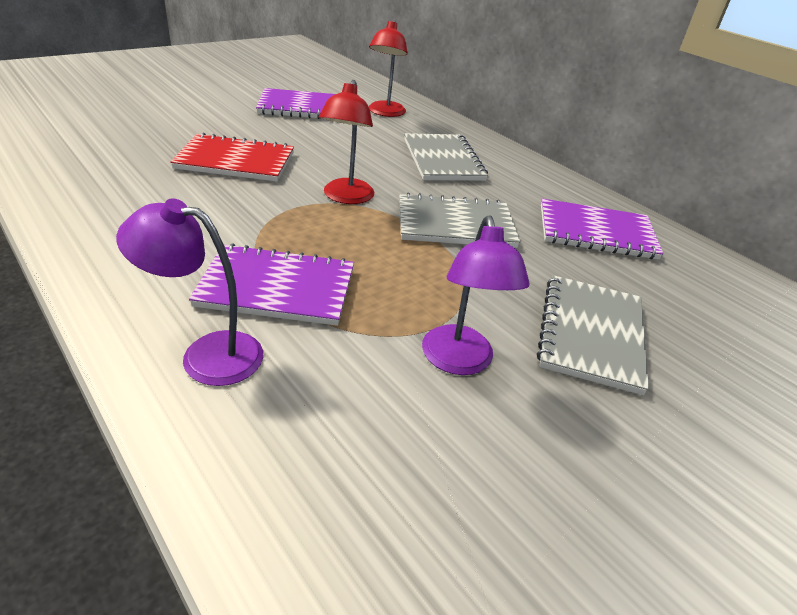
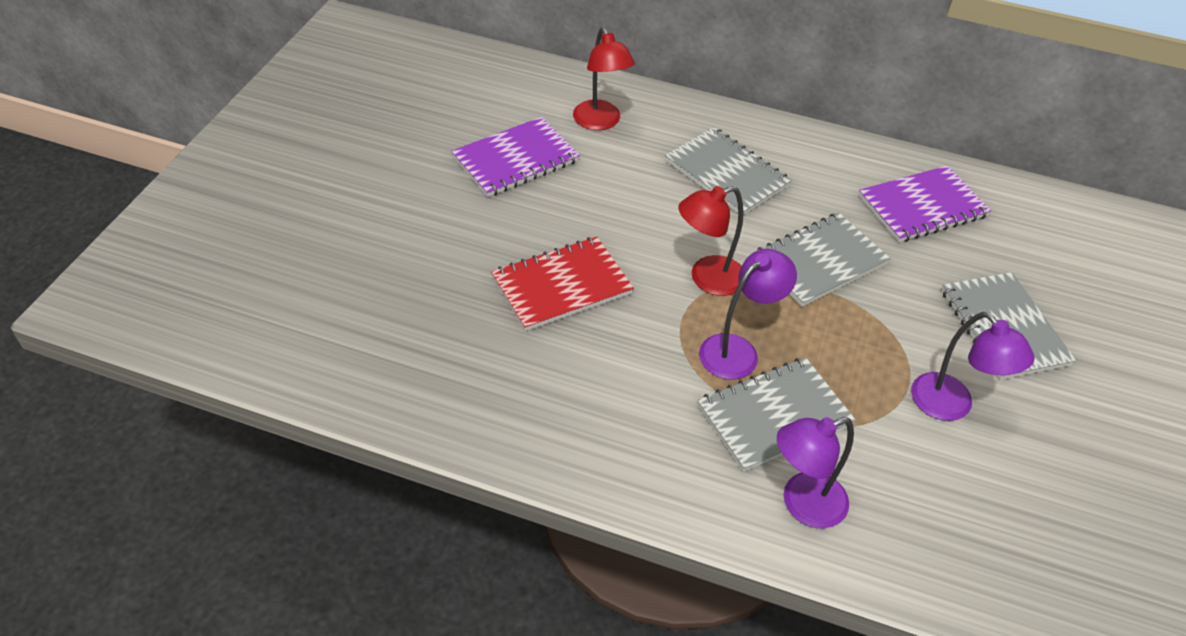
camera: 30 degrees left, 10 degrees up
(277, 288) = (774, 415): purple notebook -> grey notebook
(309, 240) = (737, 350): none -> purple lamp
(346, 197) = (707, 279): red lamp -> red lamp turned 90 degrees clockwise

